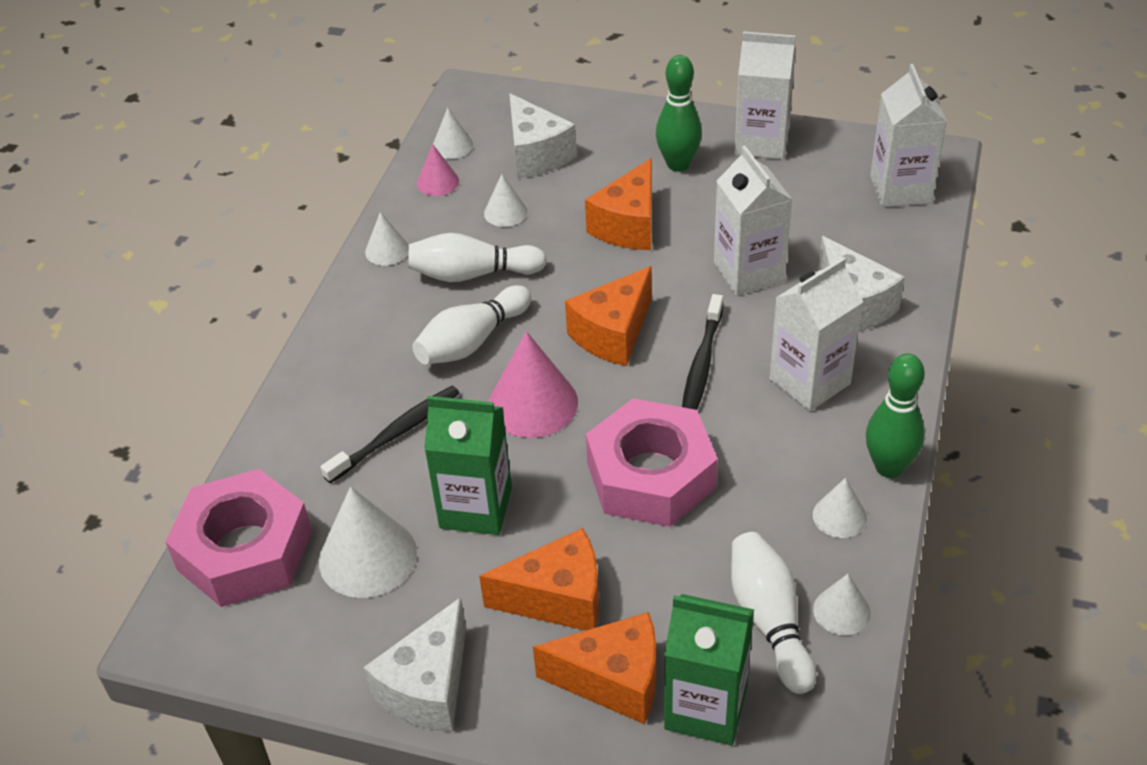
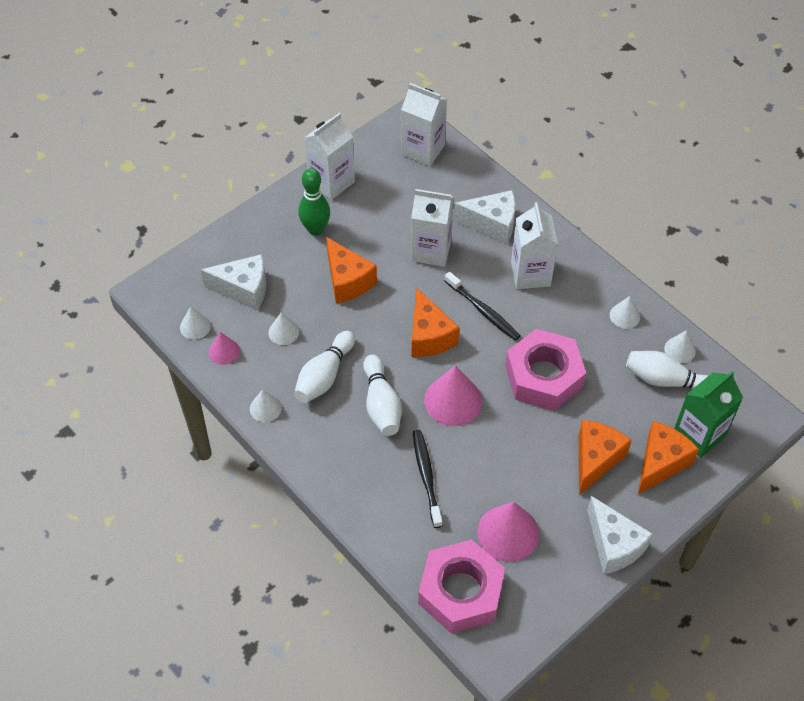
camera: 60 degrees left, 10 degrees up
(367, 557) = (508, 533): white cone -> pink cone
(476, 507) = (509, 465): green carton -> none
(889, 467) = (608, 278): green bowling pin -> none

